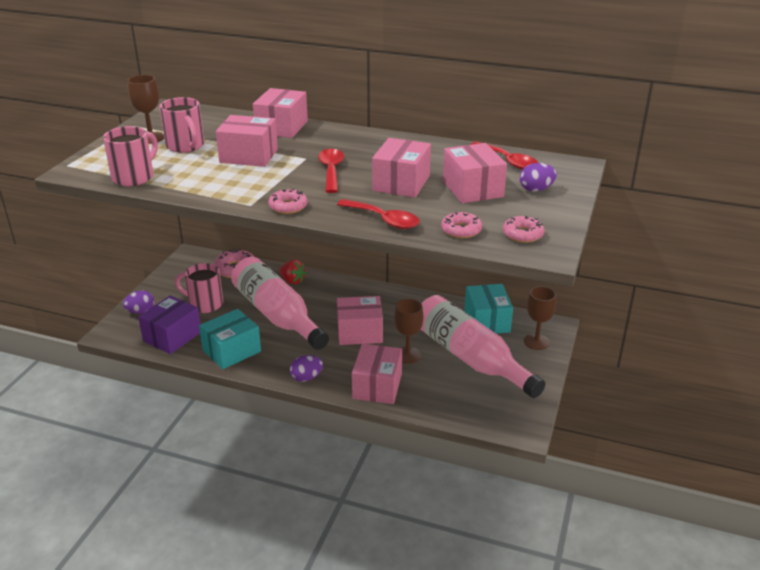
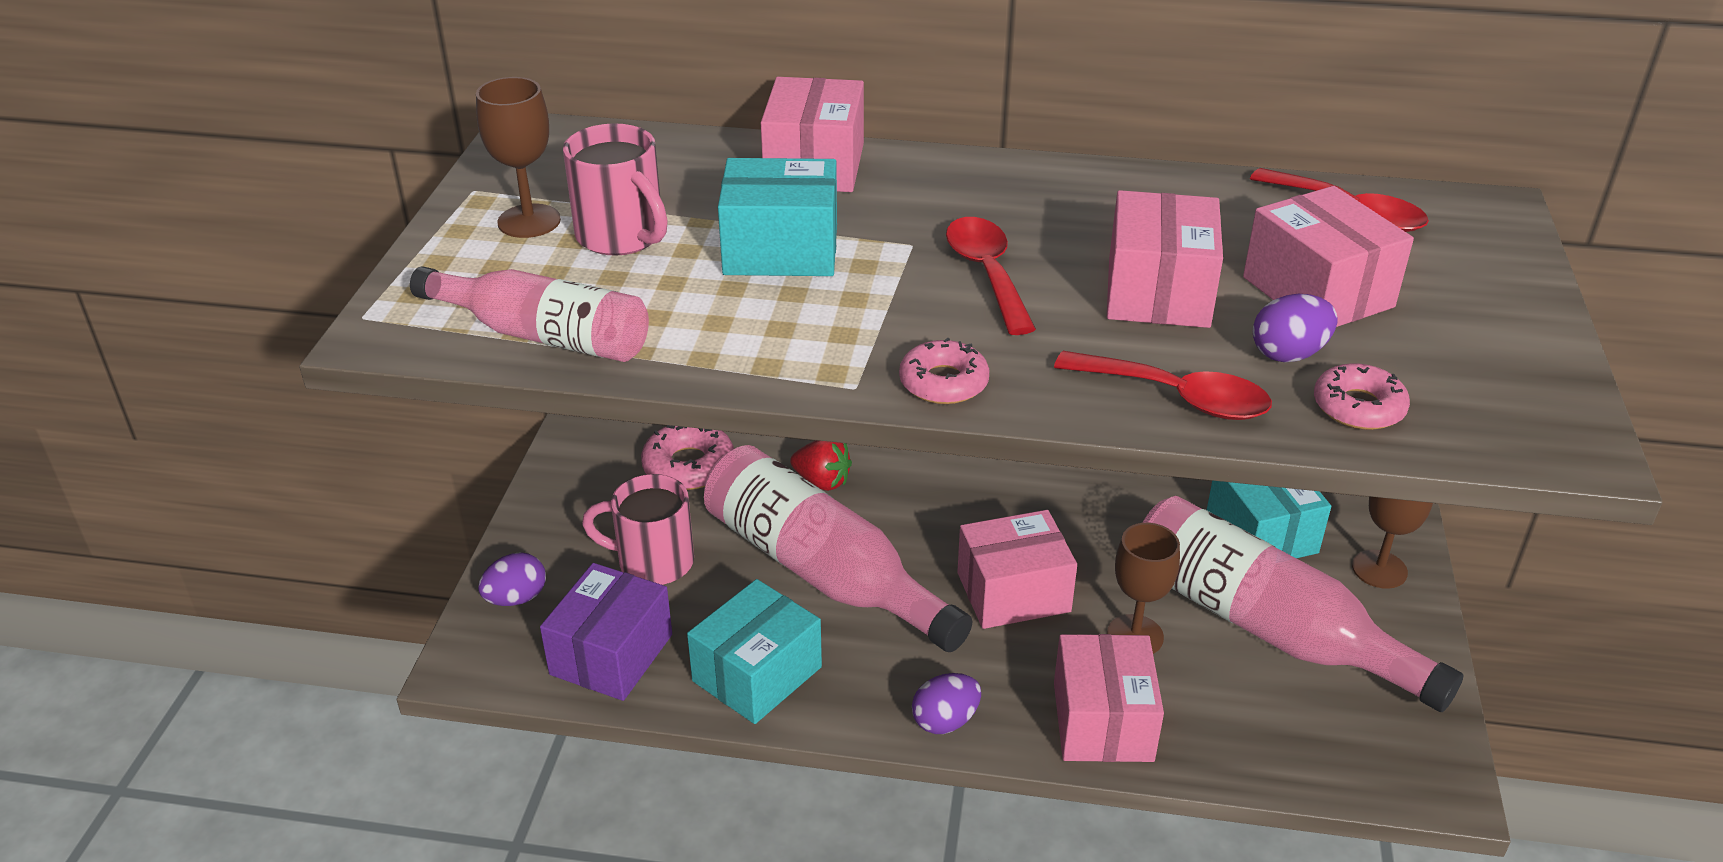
camera: 10 degrees left, 5 degrees up
(134, 177) = (543, 335): pink mug -> pink bottle
(249, 156) = (781, 250): pink box -> turquoise box
(522, 234) = (1493, 404): pink donut -> none
(536, 189) = (1449, 280): purple egg -> purple egg (1288, 354)

